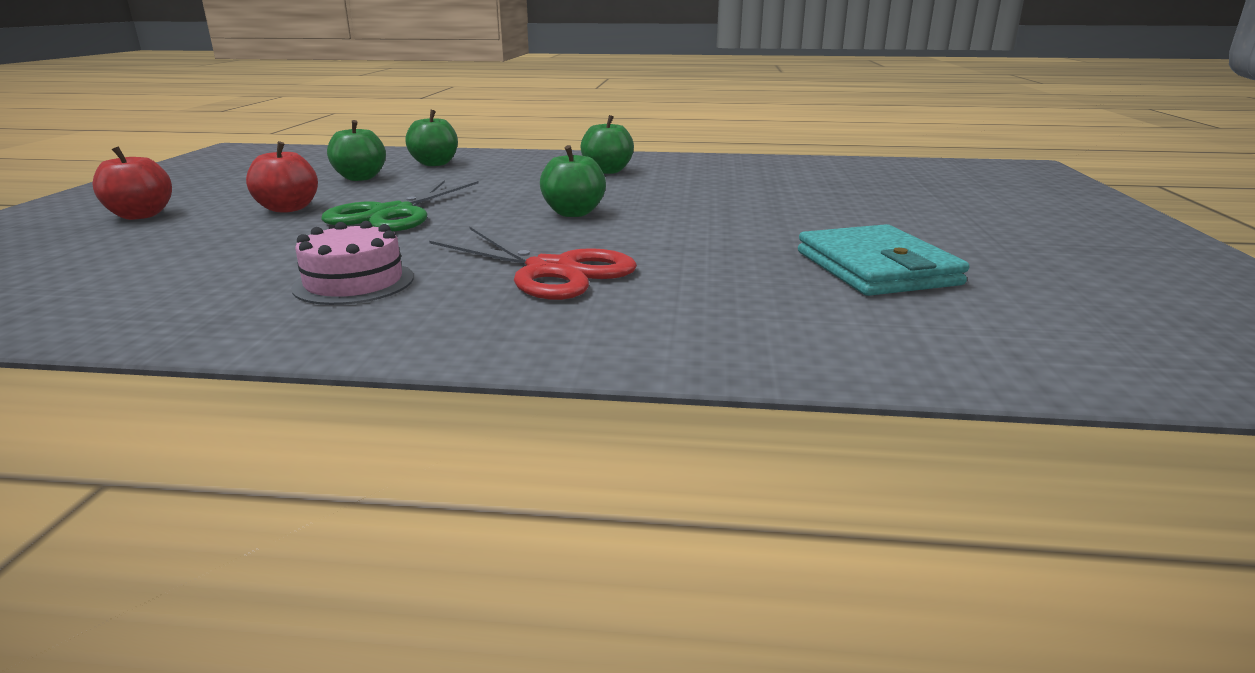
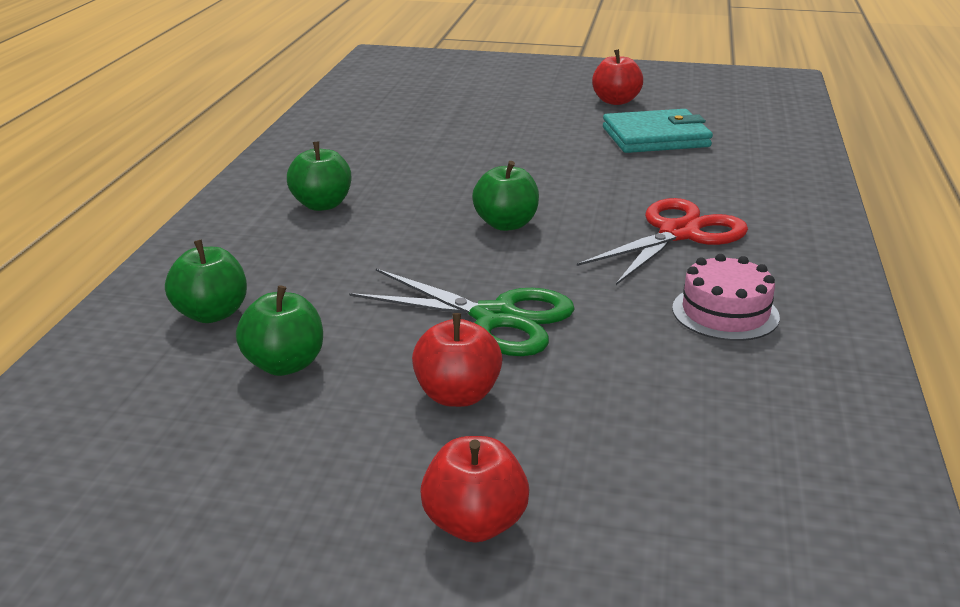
camera: 85 degrees left, 5 degrees up
(1010, 251) = (615, 101): none -> red apple

